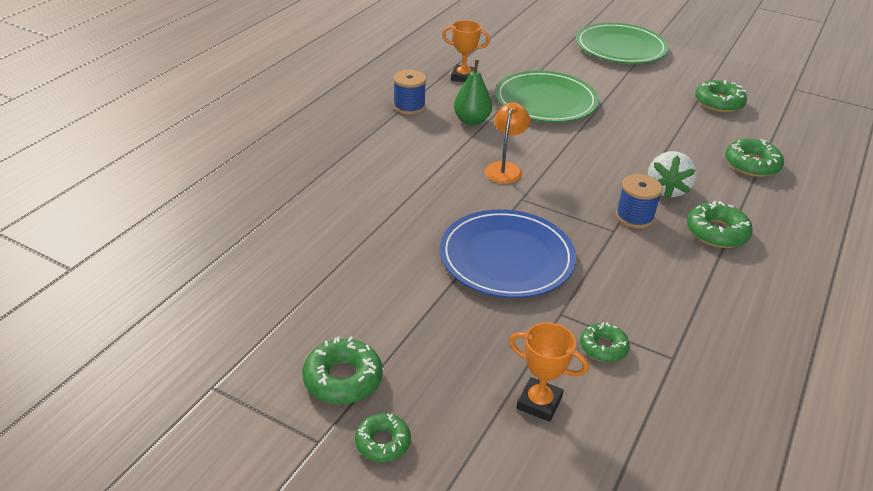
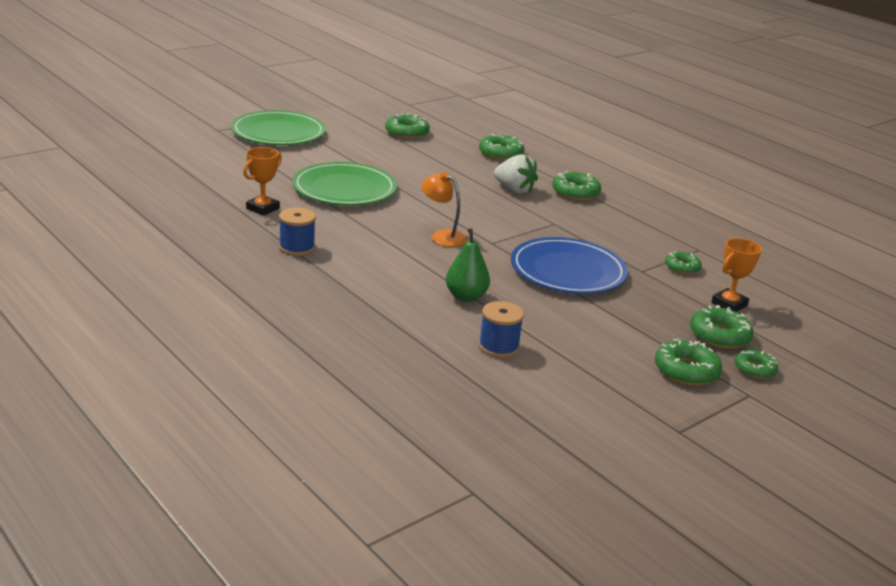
camera: 70 degrees left, 10 degrees down
(447, 401) = (719, 335): none -> green donut
(471, 120) = (350, 227): green pear -> green pear (466, 297)
(634, 217) = (541, 211): blue spool -> blue spool (498, 347)

